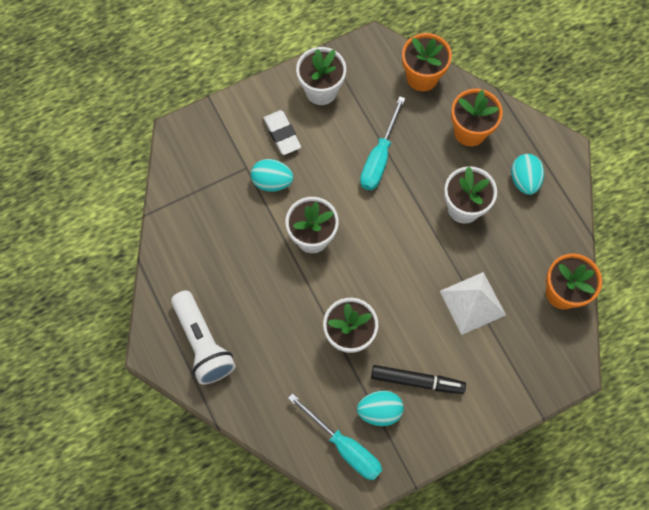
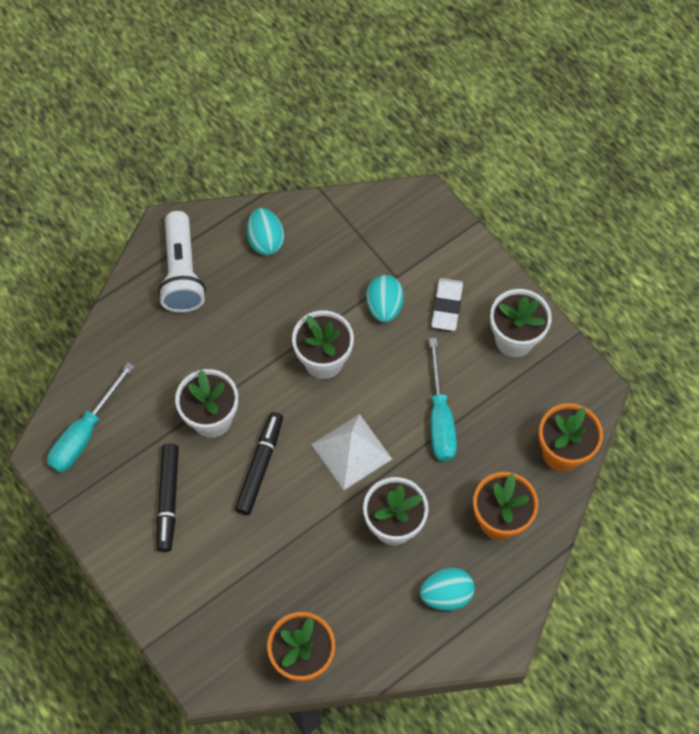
camera: 80 degrees right, 5 degrees down
(203, 343) = (182, 272): white flashlight -> white flashlight turned 60 degrees counterclockwise
(282, 134) = (446, 306): white eraser -> white eraser turned 45 degrees counterclockwise
(379, 158) = (440, 418): turquoise screwdriver -> turquoise screwdriver turned 105 degrees counterclockwise
(379, 411) = (129, 464): turquoise egg -> turquoise egg (266, 240)
(399, 302) = (260, 466): none -> black marker
(472, 303) = (272, 550): white pyramid -> white pyramid (351, 451)

